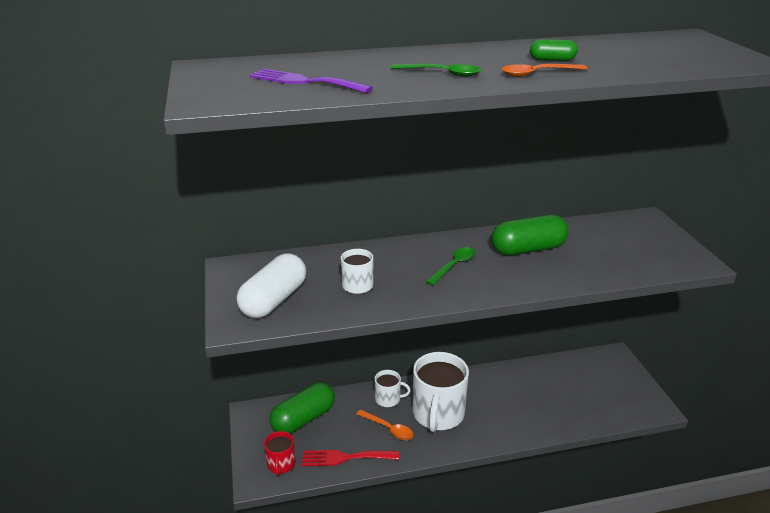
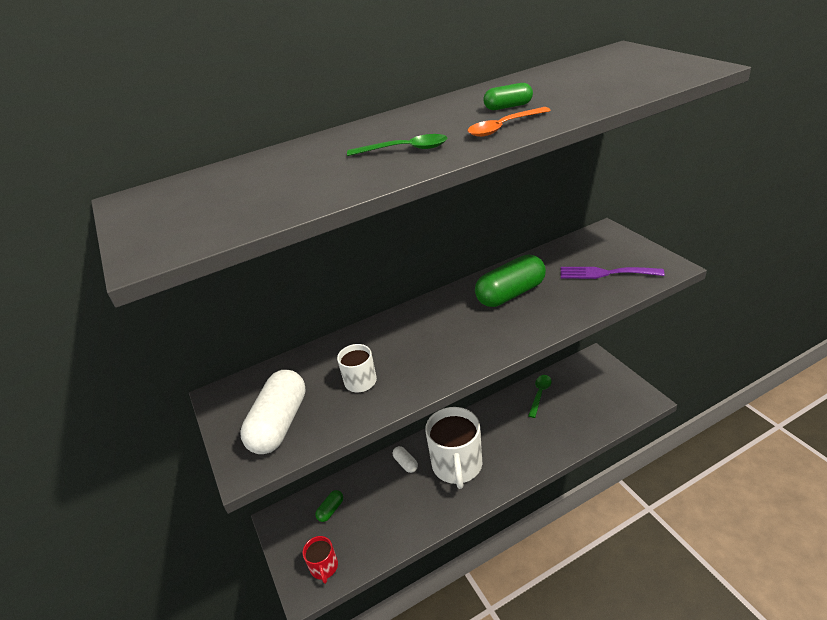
camera: 10 degrees left, 5 degrees up
(303, 419) = (331, 510): green capsule -> green capsule, size x0.48
(304, 81) = (258, 195): purple fork -> purple fork (605, 273)
(345, 457) = (385, 540): red fork -> none
(388, 399) = (406, 463): white mug -> white capsule
(388, 429) = (416, 495): orange spoon -> none
(454, 266) = (448, 332): green spoon -> green spoon (540, 394)

